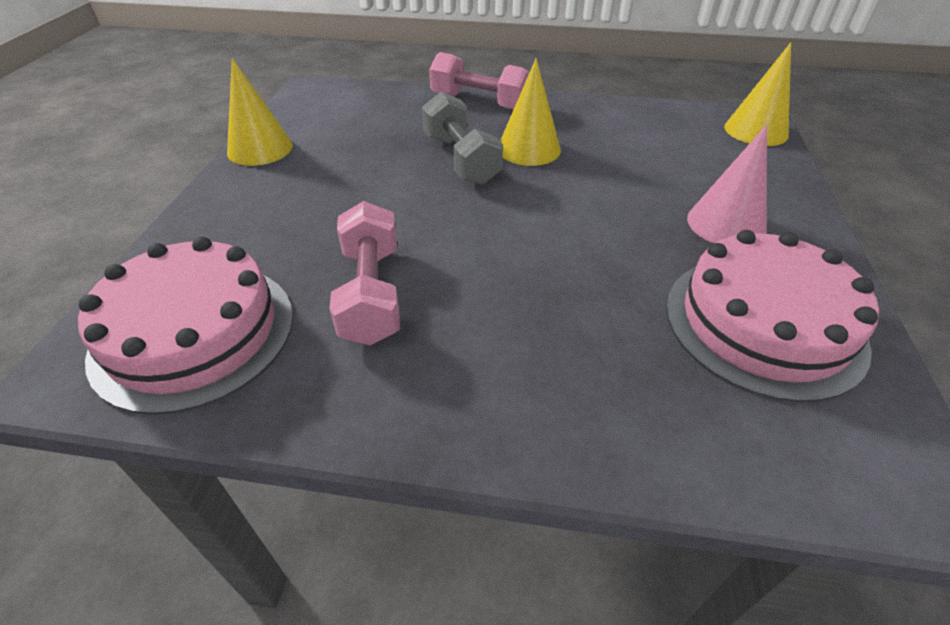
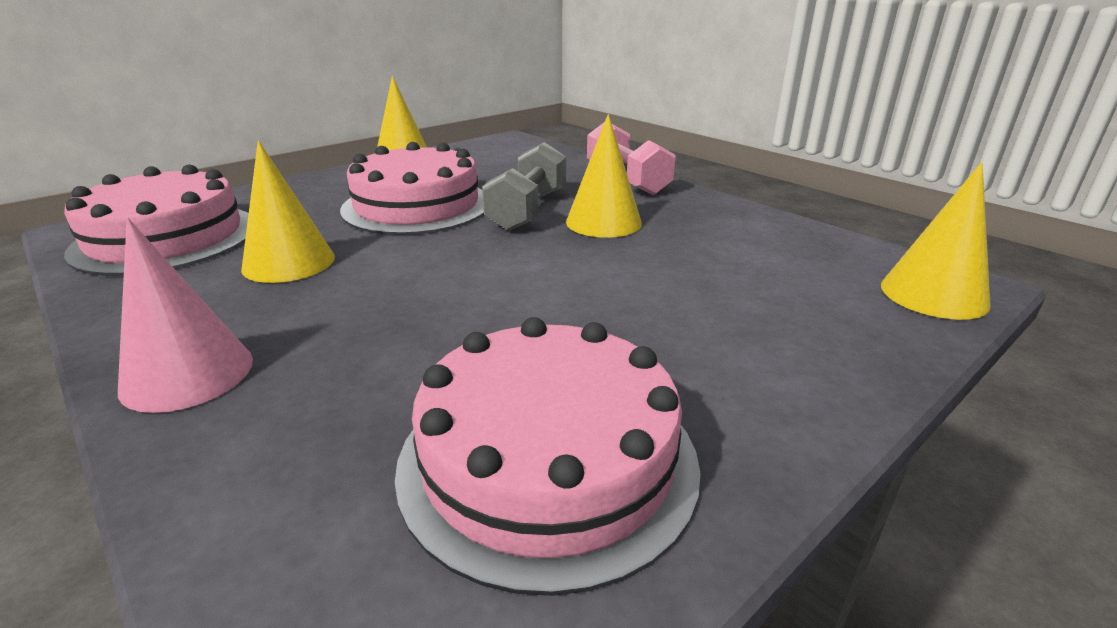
camera: 40 degrees right, 15 degrees down
(367, 191) = (417, 205): none -> pink cake
(371, 293) = (289, 262): pink dumbbell -> yellow cone
(726, 224) = (698, 356): pink cone -> pink cone (187, 374)

